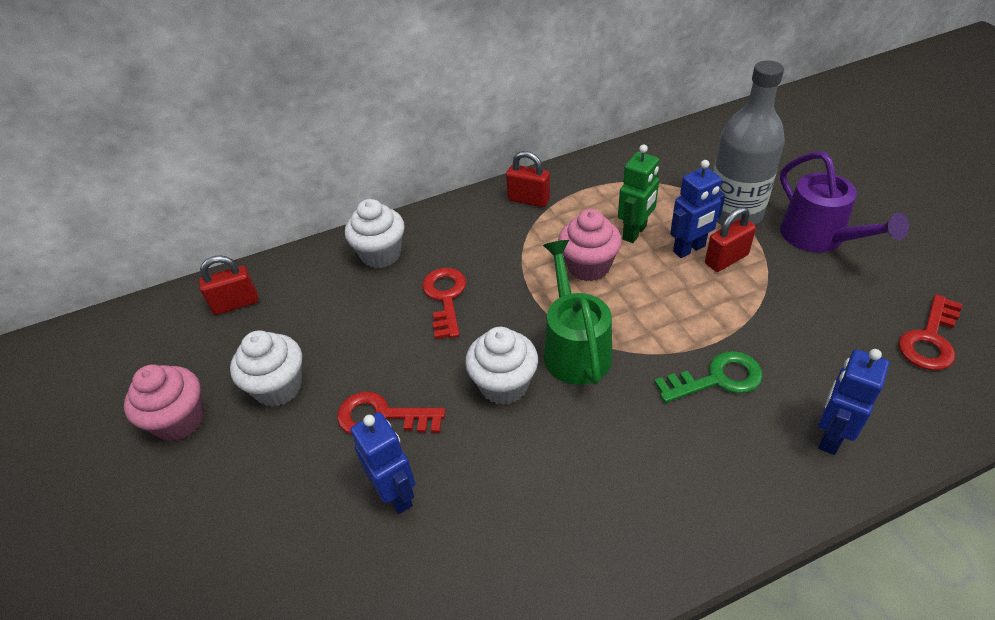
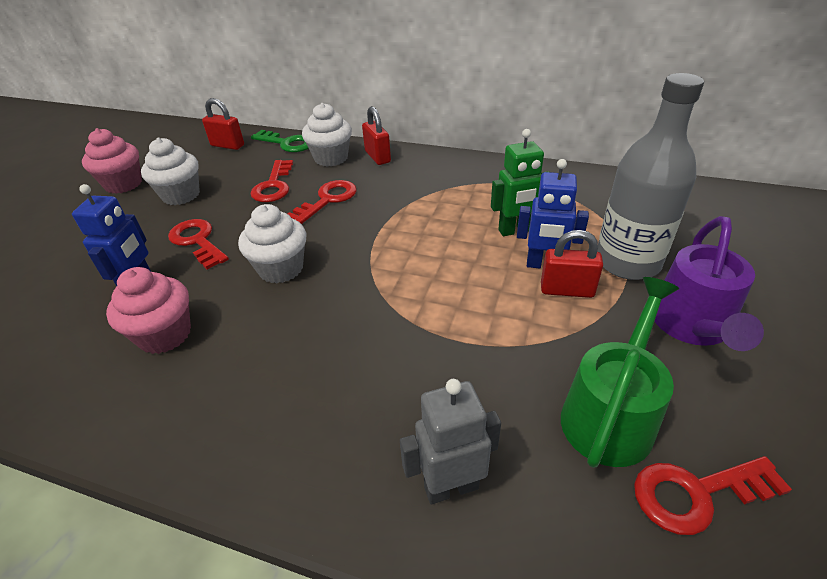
camera: 40 degrees right, 5 degrees down
(367, 316) = (274, 186): none -> red key
(529, 200) = (467, 172): red padlock -> red padlock (377, 157)
(574, 347) = (356, 275): green watering can -> green watering can (611, 412)
(588, 266) = (445, 233): pink cupcake -> pink cupcake (165, 335)
(717, 379) = (423, 367): green key -> green key (287, 143)
(830, 436) = (451, 487): blue robot -> grey robot

